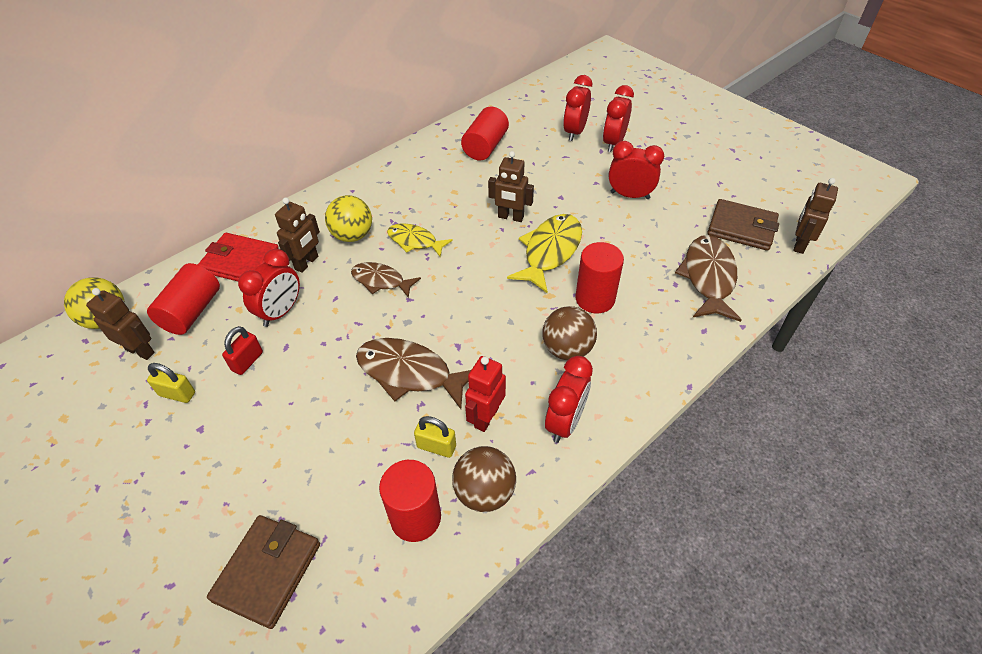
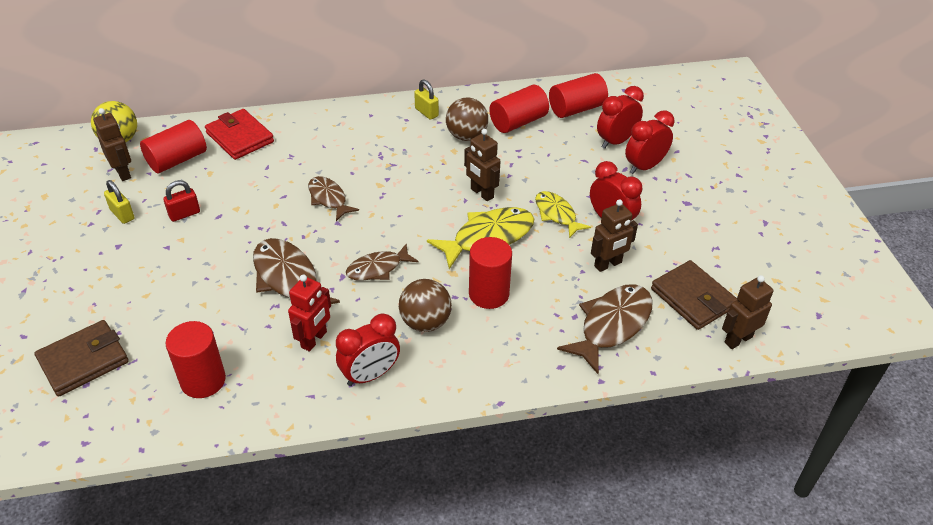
camera: 30 degrees right, 5 degrees down
(281, 312) = (236, 188): red clock -> none
(307, 263) = (286, 159): brown robot -> brown robot (608, 264)
(352, 235) = (338, 152): yellow ball -> none
(415, 241) = (383, 179): yellow fish -> yellow fish (556, 214)
(436, 447) = (260, 341): yellow padlock -> yellow padlock (426, 112)
(483, 323) = (378, 268): none -> brown fish
(484, 492) = (264, 391): brown ball -> brown ball (466, 136)
(486, 417) = (314, 340): red robot -> red robot turned 150 degrees clockwise
(521, 118) = (576, 108): none -> red cylinder

